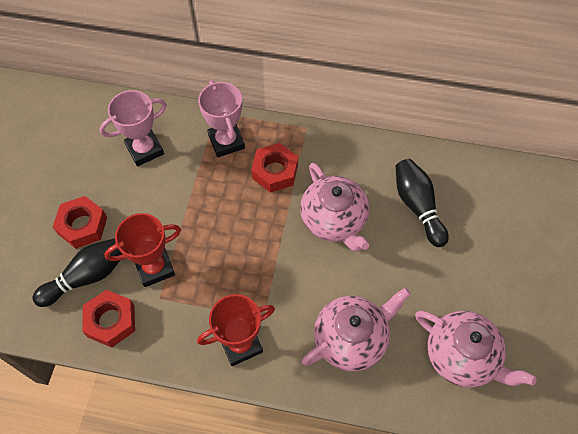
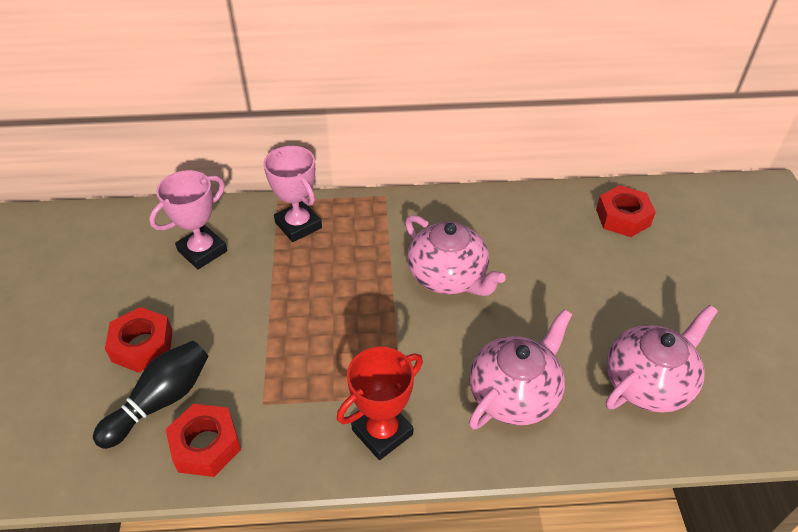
camera: 15 degrees left, 15 degrees down
(154, 267) = (248, 371): red trophy -> none
(275, 171) = (364, 243): red nut -> red nut (623, 217)
(417, 206) = (535, 245): black bowling pin -> none
(462, 356) = (648, 382): pink teapot -> pink teapot turned 60 degrees counterclockwise

